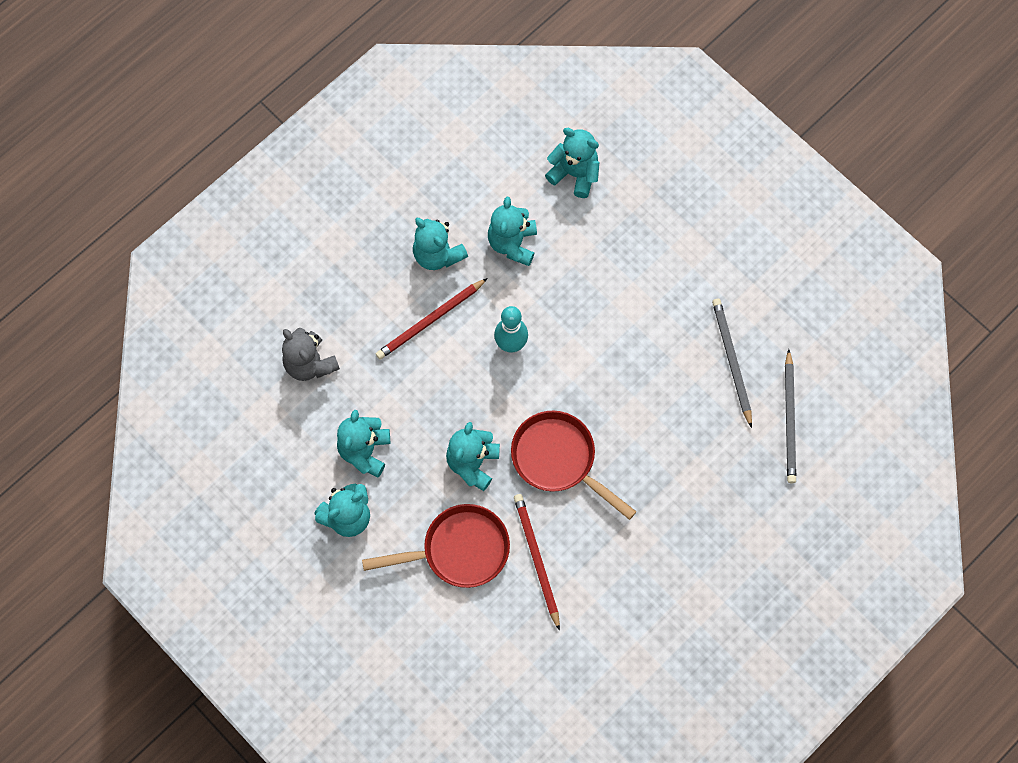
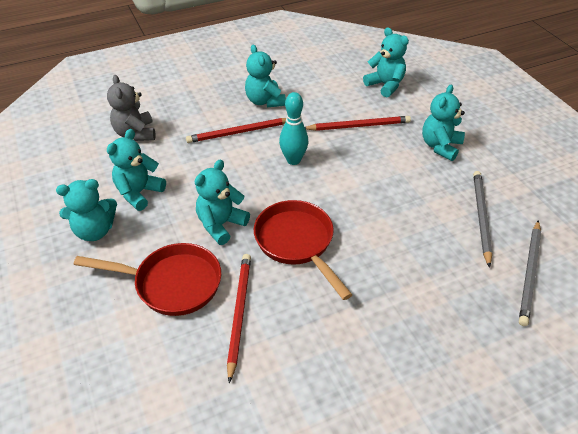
camera: 20 degrees right, 25 degrees down
(512, 243) = (323, 108): turquoise teddy bear -> turquoise teddy bear (440, 146)
(565, 262) = (359, 126): none -> red pencil

